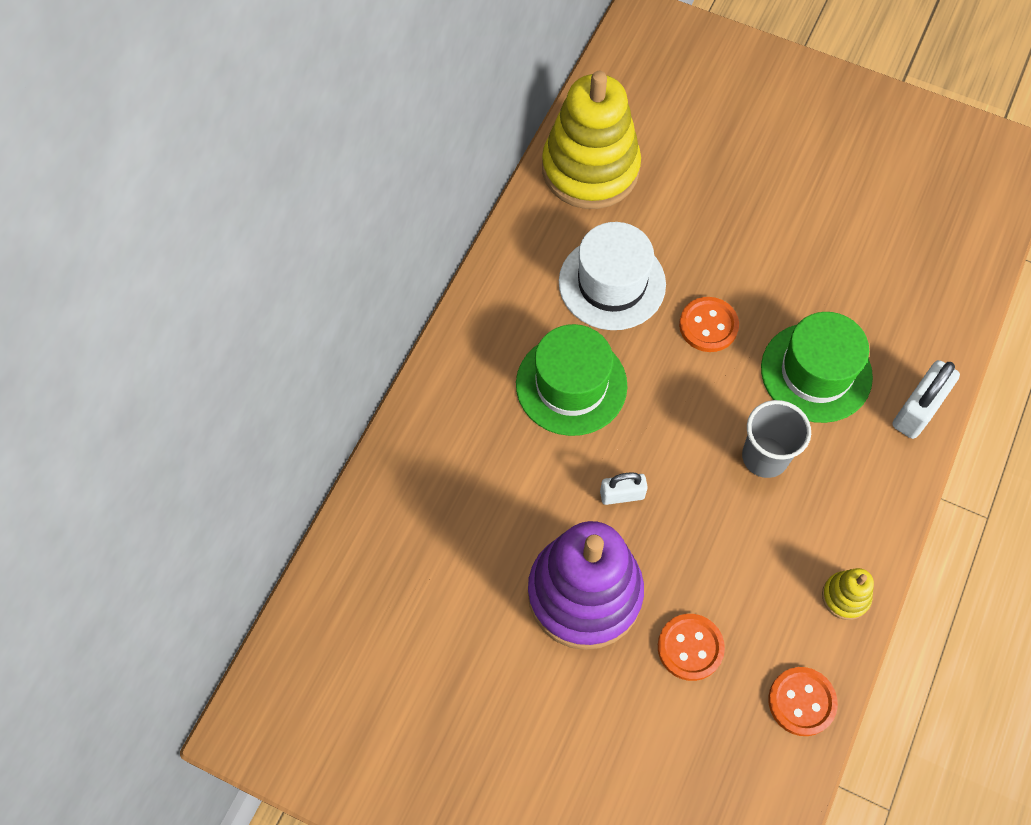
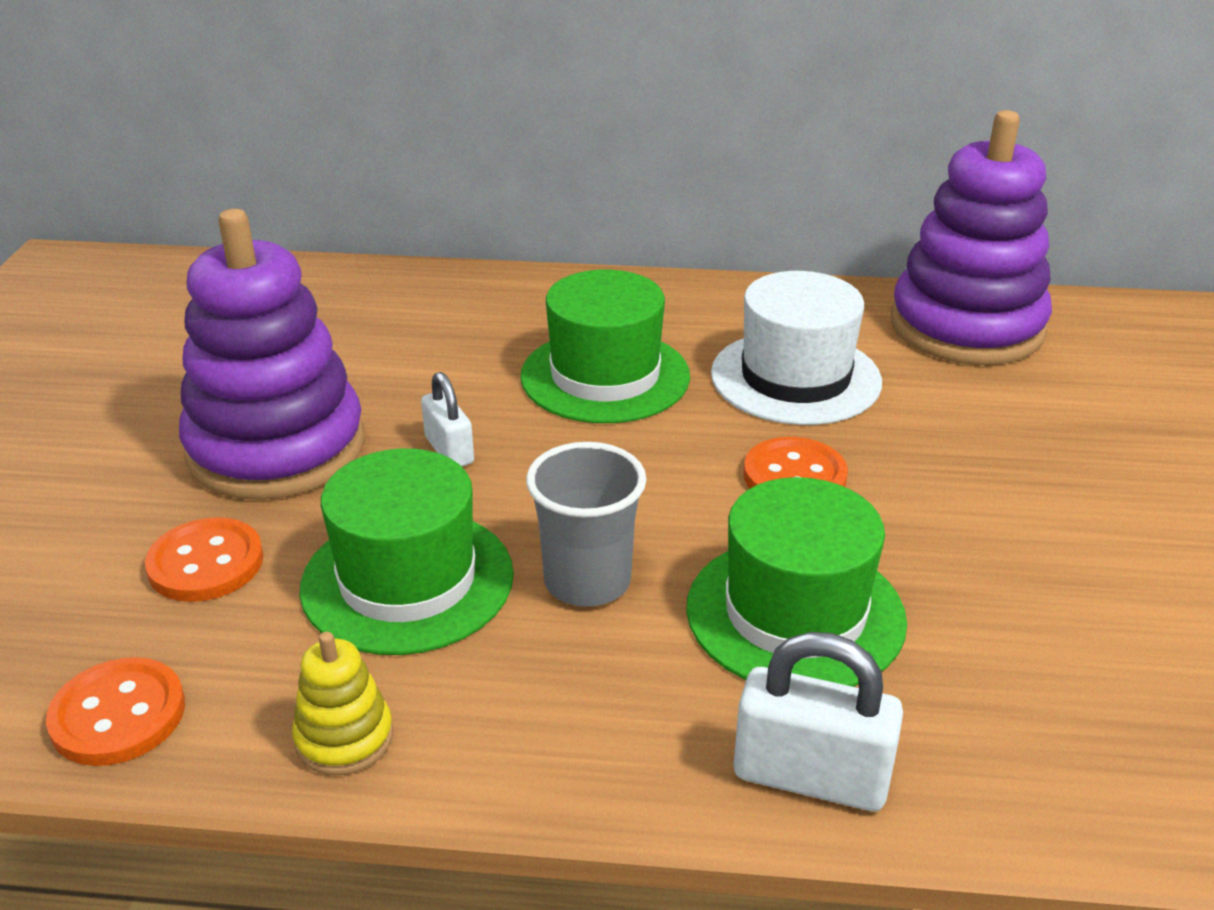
camera: 70 degrees right, 30 degrees down
(590, 169) = (966, 327): yellow stacking toy -> purple stacking toy
(737, 544) = (407, 580): none -> green hat

